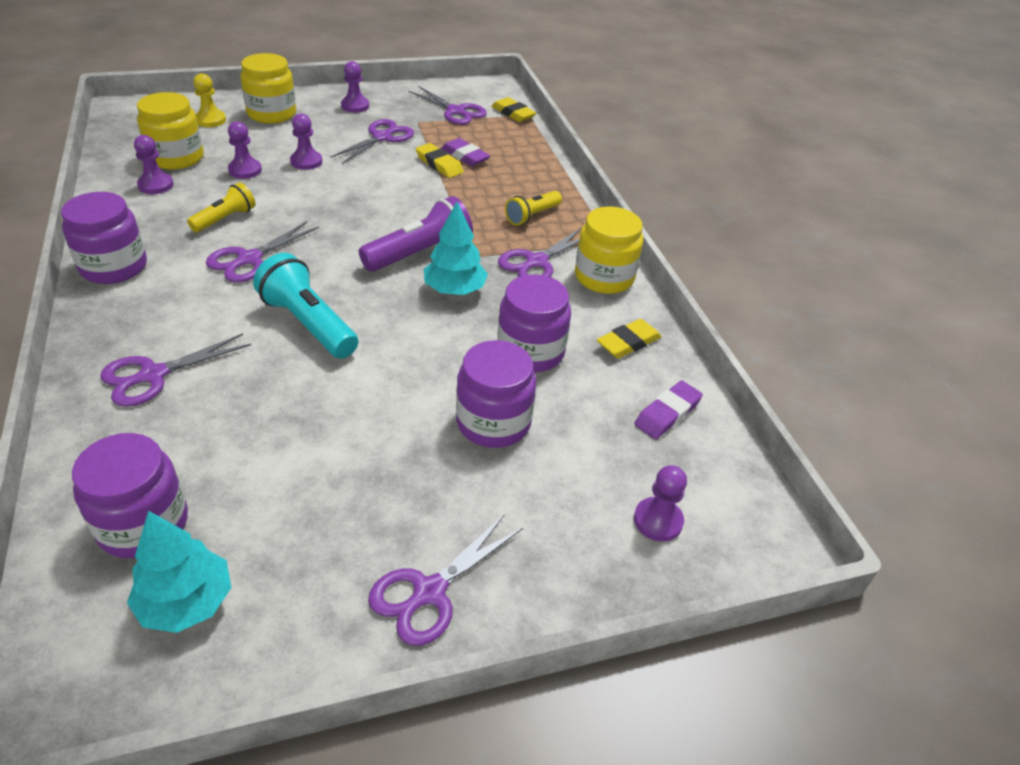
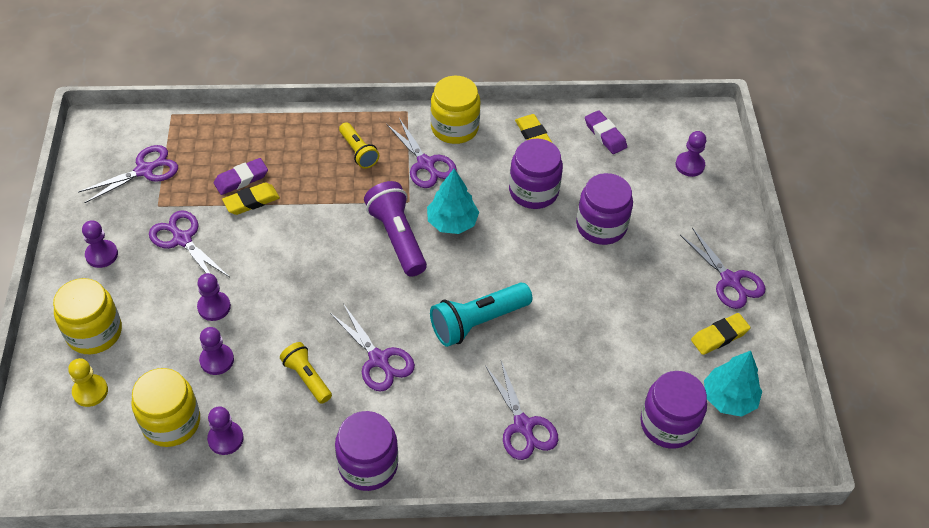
camera: 75 degrees left, 10 degrees up
(513, 113) = (165, 125): yellow eraser -> yellow eraser (719, 336)

